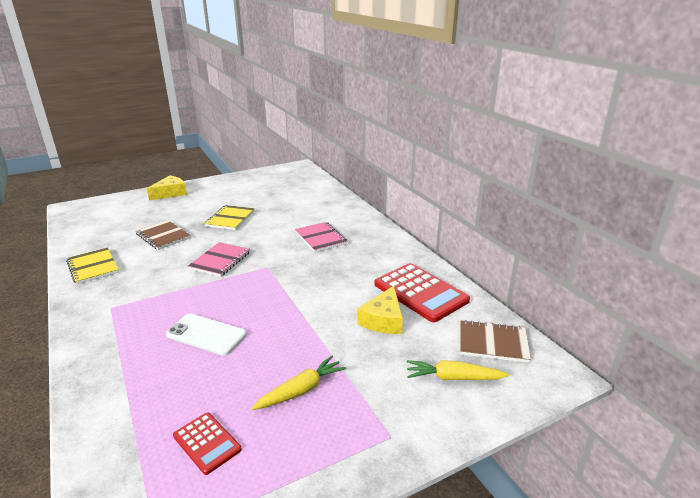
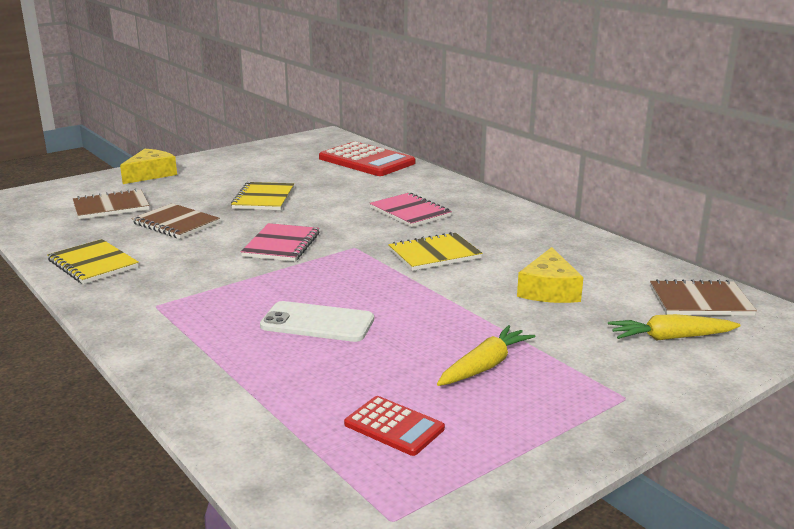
camera: 10 degrees left, 5 degrees down
(131, 219) = (111, 207): none -> brown notebook
(318, 278) = (434, 254): none -> yellow notebook
(420, 292) = (580, 259): red calculator -> red calculator (366, 161)

